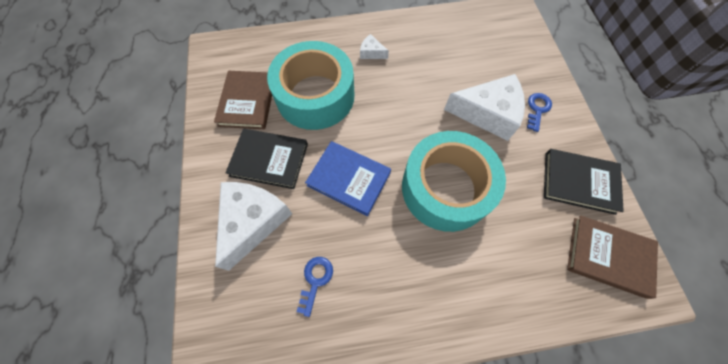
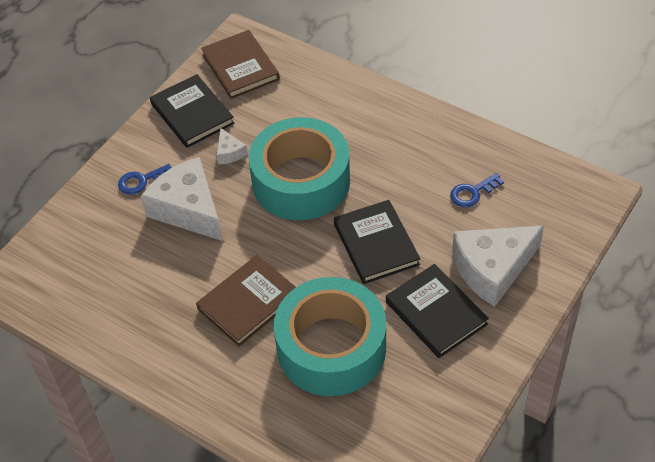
camera: 135 degrees left, 15 degrees down
(247, 102) = (410, 395): brown book -> brown book (248, 302)
(349, 179) = (376, 244): blue book -> black book
(371, 52) = (220, 354): white cheese -> white cheese (229, 152)

